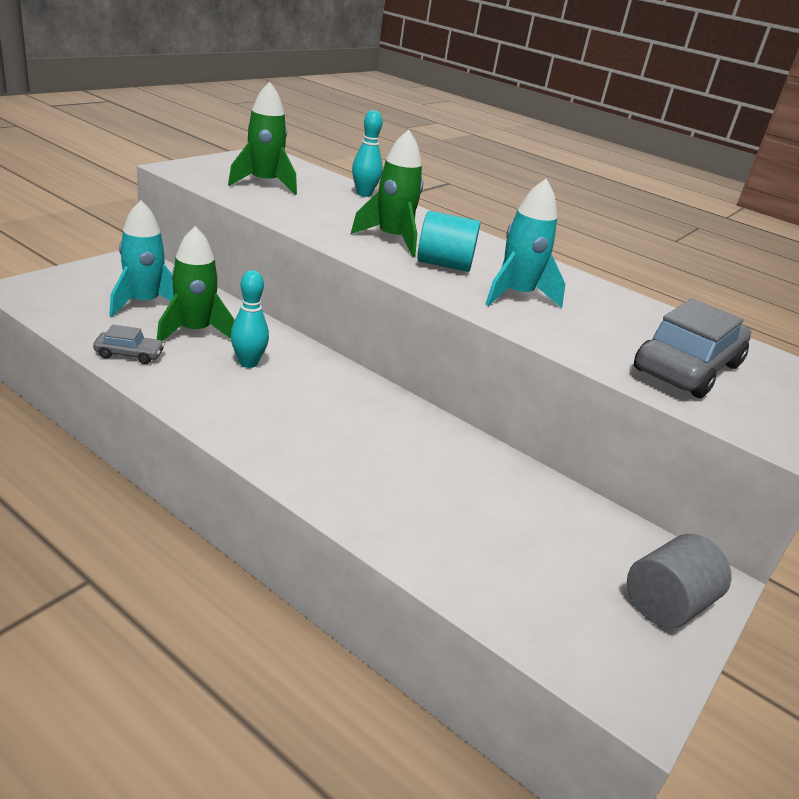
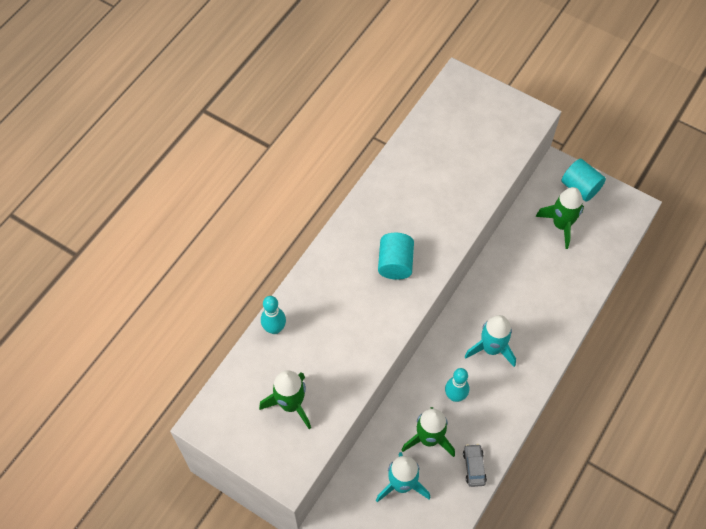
camera: 90 degrees left, 30 degrees up
(392, 239) = (366, 298): green rocket -> green rocket (561, 225)
(516, 295) = (424, 222): turquoise rocket -> turquoise rocket (491, 348)
(667, 603) = (580, 188): grey cylinder -> turquoise cylinder
(687, 368) = (476, 143): grey car -> none

